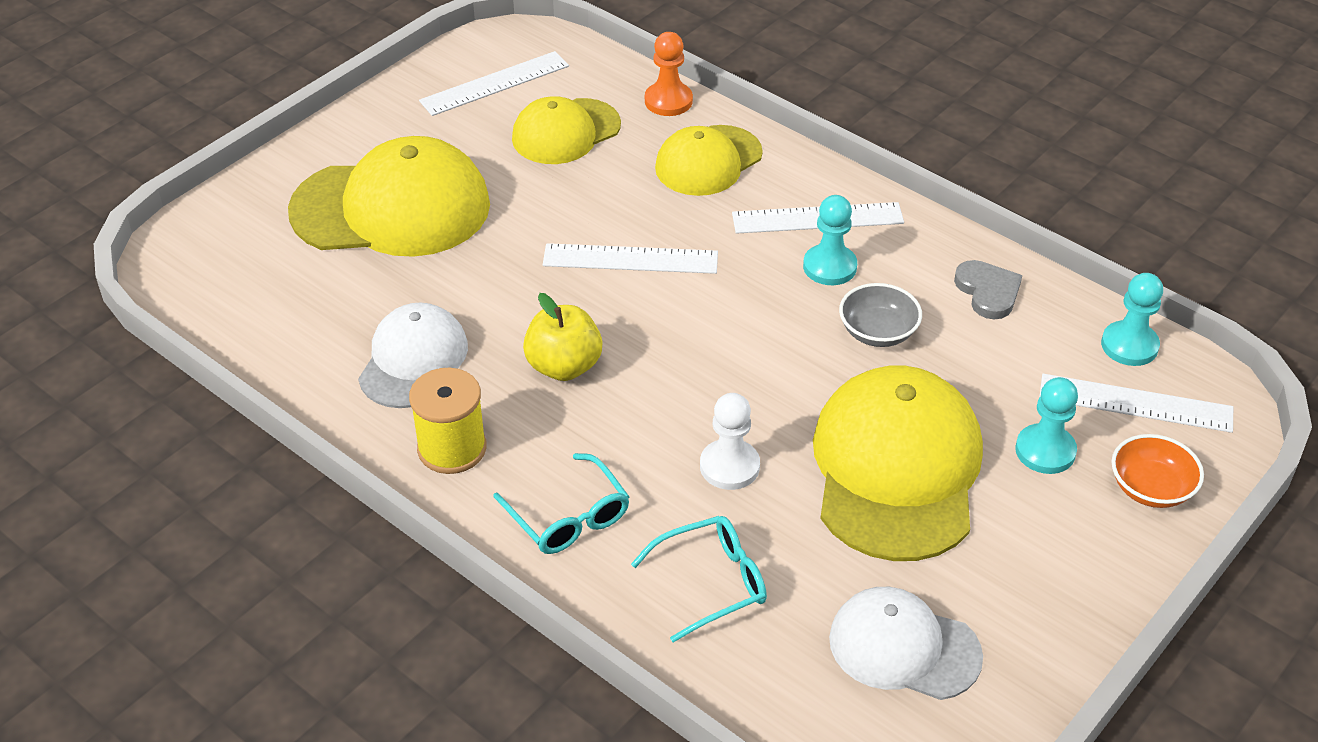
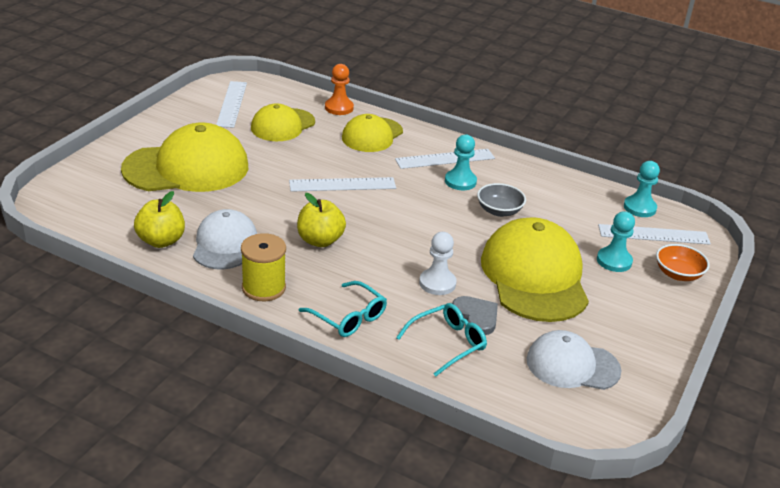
camera: 15 degrees left, 10 degrees down
(319, 346) = (161, 241): none -> yellow apple
(495, 84) = (232, 104): white ruler -> white ruler turned 45 degrees counterclockwise
(988, 291) = (553, 188): grey heart -> grey heart (476, 317)

